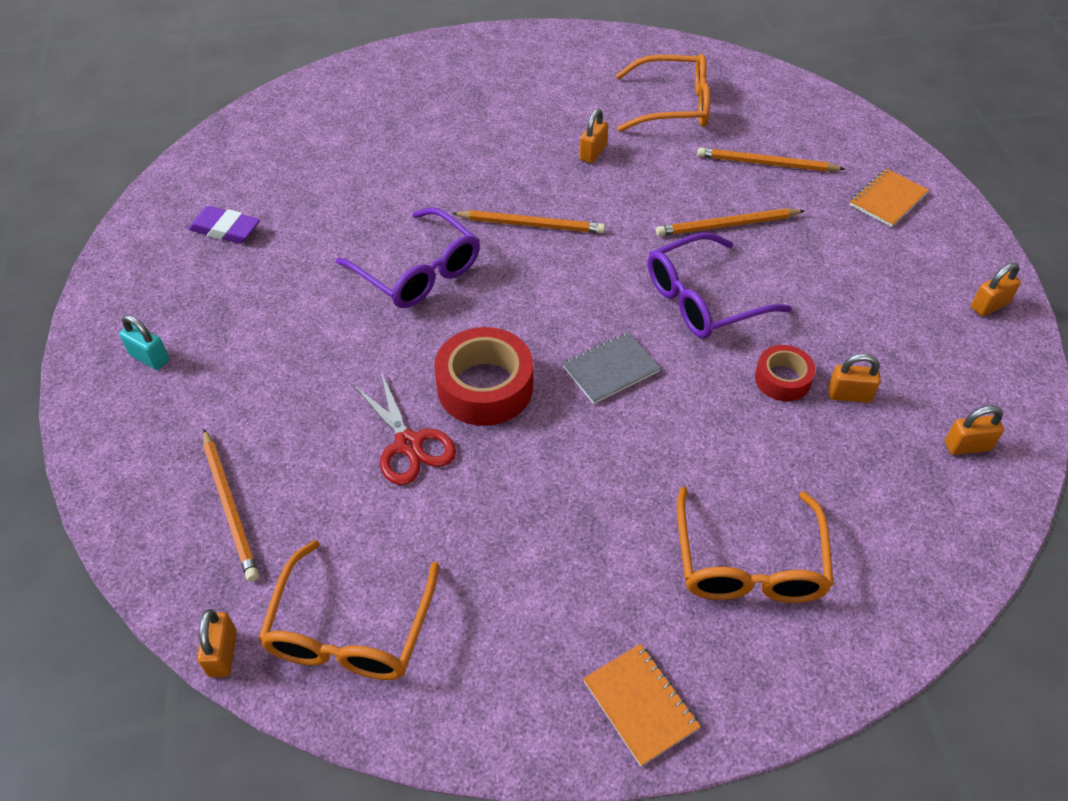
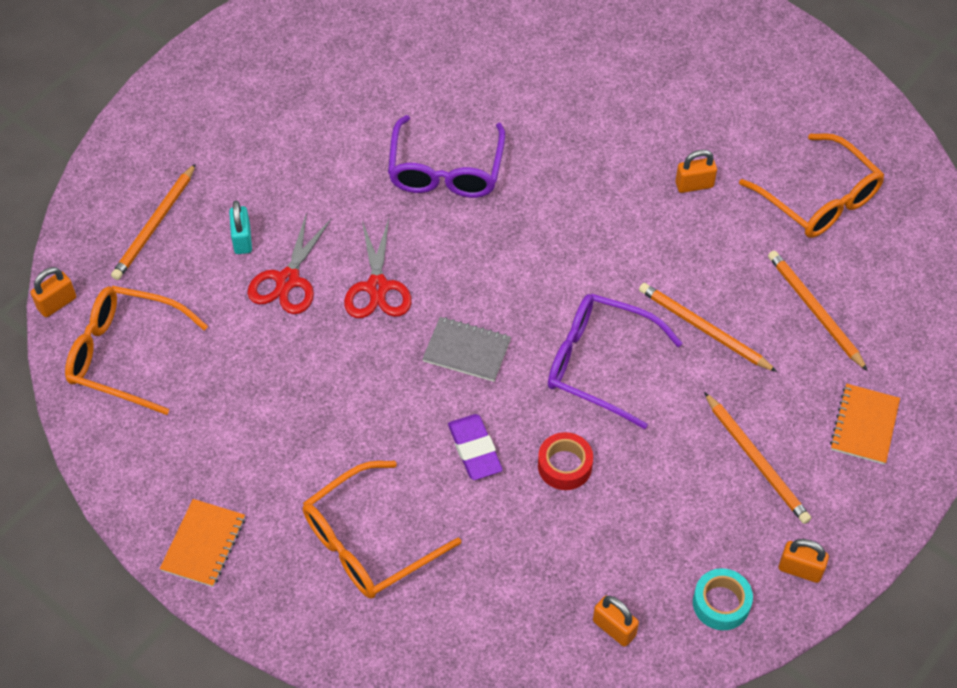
camera: 50 degrees right, 5 degrees up
(150, 358) = (225, 89): turquoise padlock -> turquoise padlock (242, 239)
(225, 229) = (372, 32): purple eraser -> purple eraser (474, 450)
(350, 631) = (124, 354): orange glasses -> orange glasses turned 45 degrees clockwise
(485, 387) = (377, 287): red tape -> red scissors
(531, 225) = (566, 202): orange pencil -> orange pencil (756, 461)
(849, 395) = (591, 519): orange padlock -> none
(887, 199) = (864, 425): orange notebook -> orange notebook turned 75 degrees counterclockwise
(989, 367) = (721, 603): none -> turquoise tape

